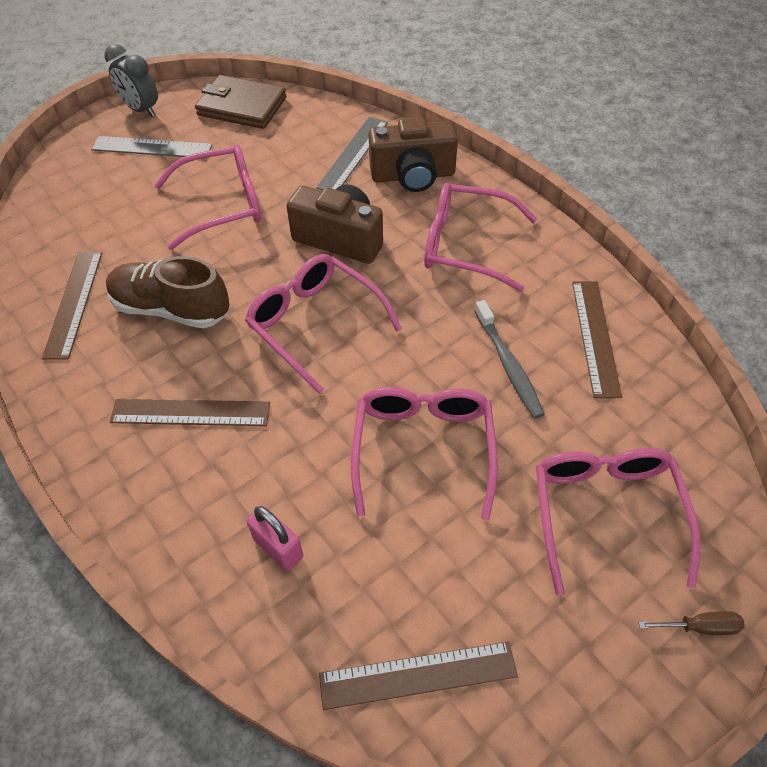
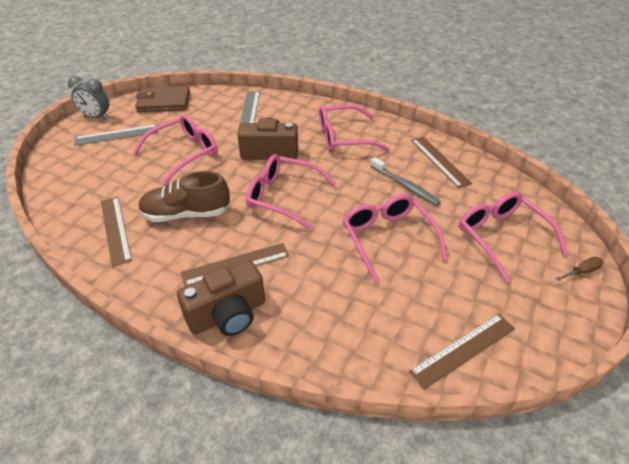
camera: 25 degrees left, 10 degrees down
(278, 548) = (339, 316): pink padlock -> none
(413, 176) = (291, 113): brown camera -> brown camera (228, 315)

